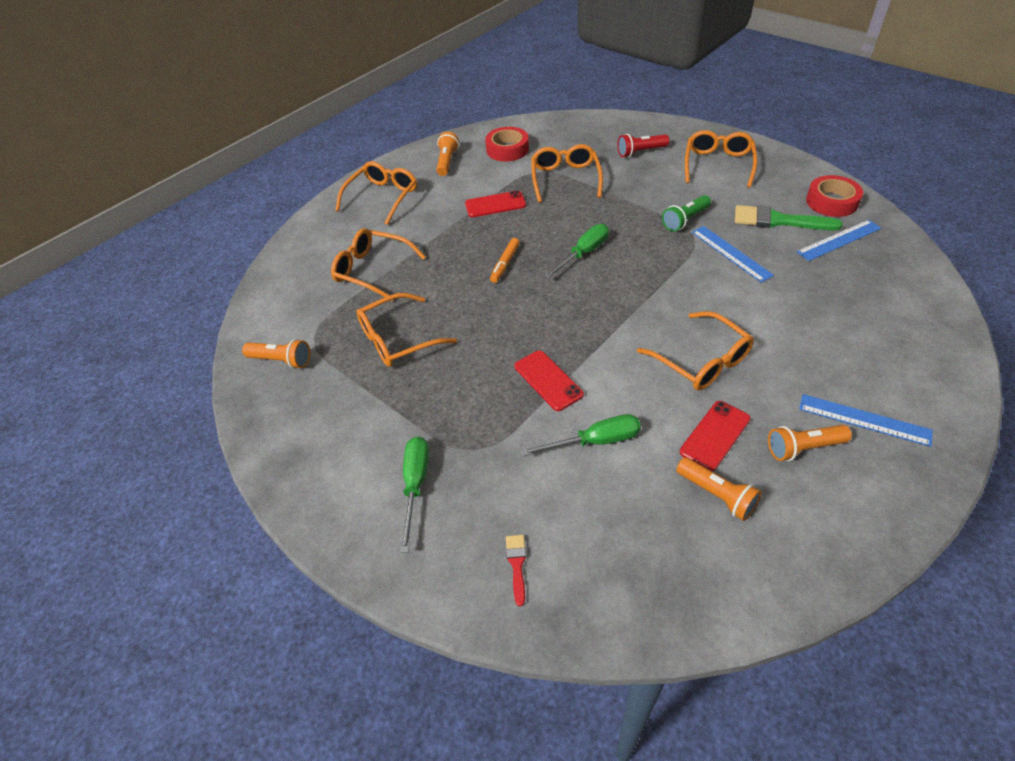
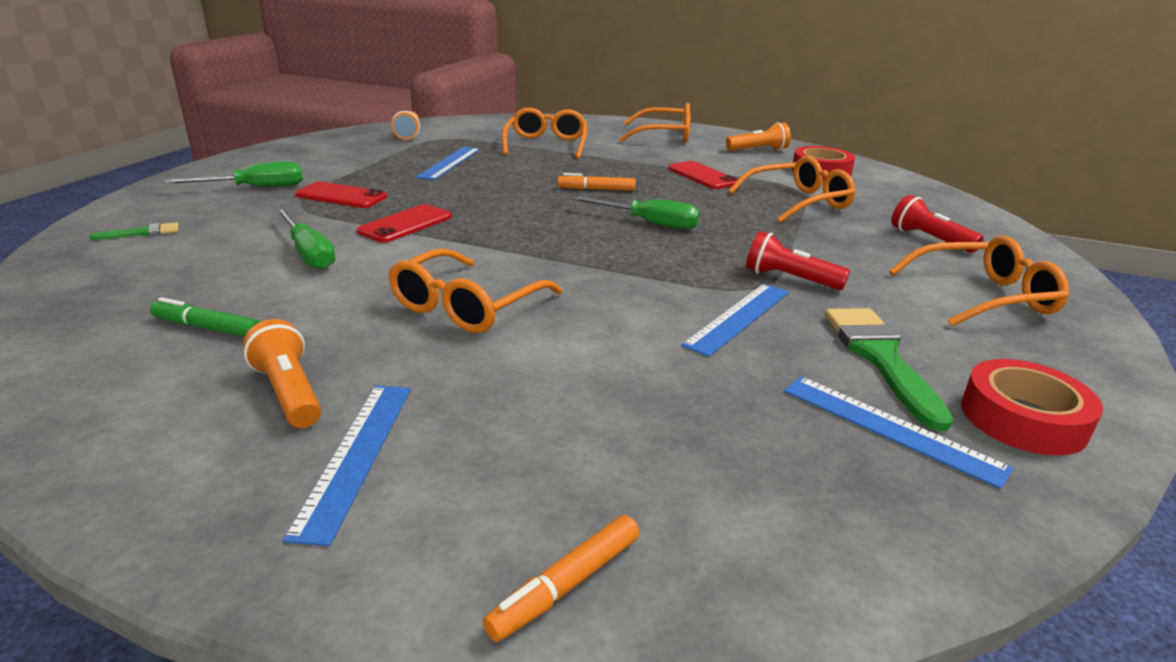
camera: 65 degrees right, 20 degrees down
(398, 339) = (450, 163): orange glasses -> blue ruler
(517, 564) = (142, 233): red brush -> green brush
(685, 220) = (790, 279): green flashlight -> red flashlight
(715, 435) = (318, 322): red phone -> red phone (341, 196)
(717, 495) = (207, 328): orange flashlight -> green marker
(947, 359) = (566, 585): none -> orange marker

